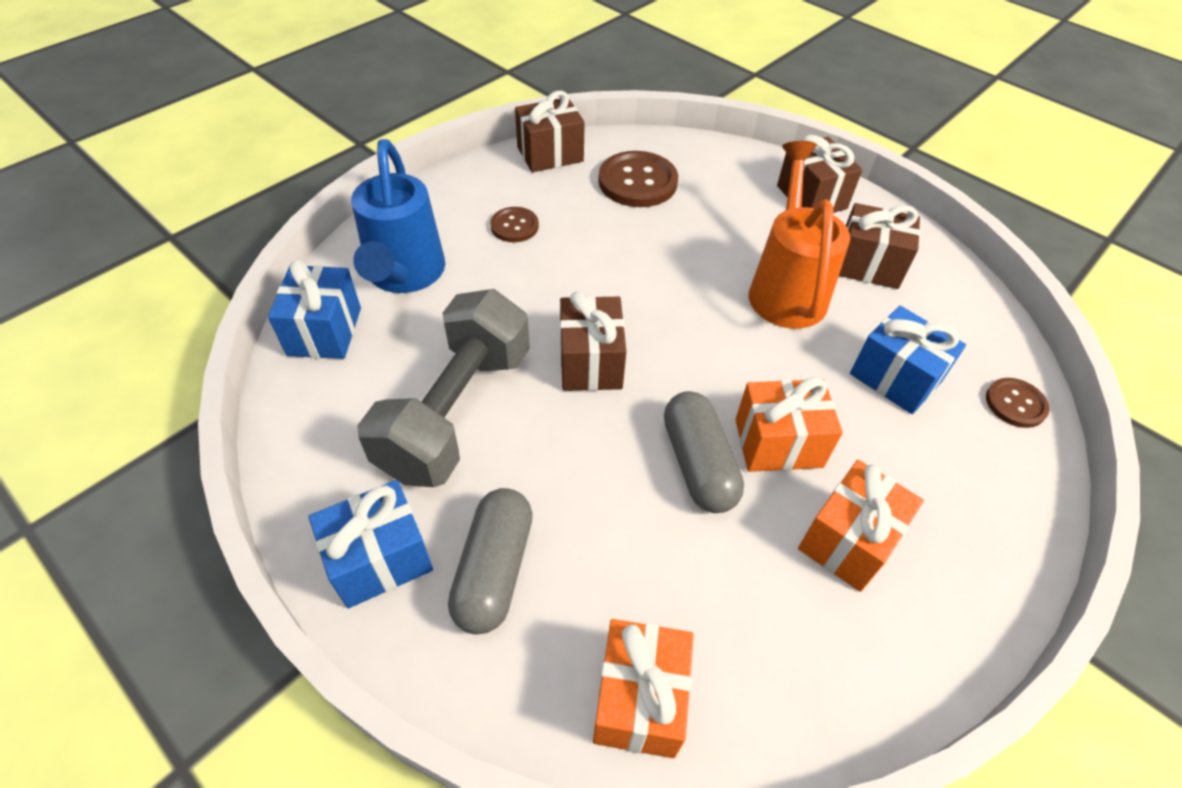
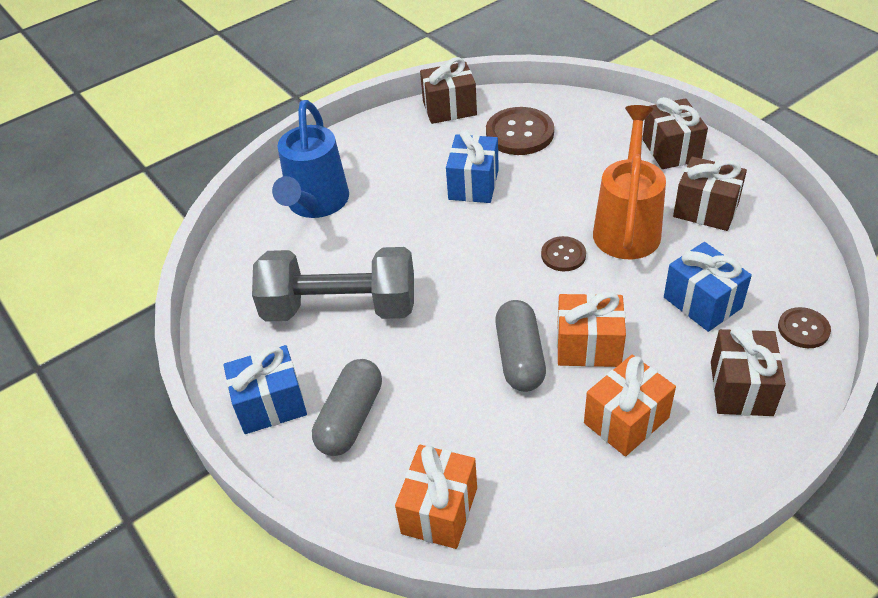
camera: 15 degrees right, 5 degrees down
(324, 331) = (250, 244): blue gift -> blue gift (473, 184)
(456, 411) = (340, 308): grey dumbbell -> grey dumbbell turned 60 degrees clockwise
(514, 226) = (409, 168): brown button -> brown button (563, 255)
(590, 362) = (450, 277): brown gift -> brown gift (741, 388)

